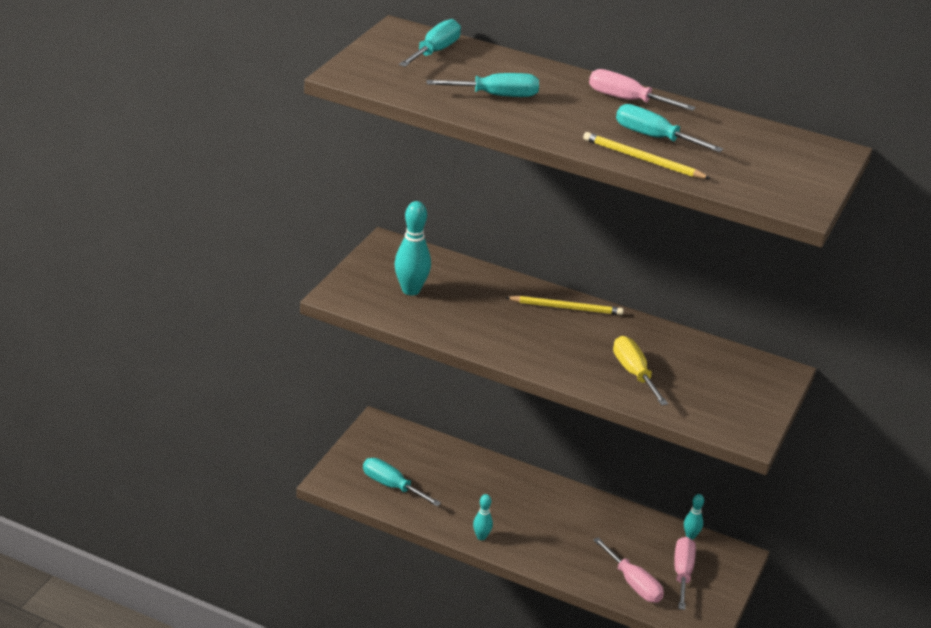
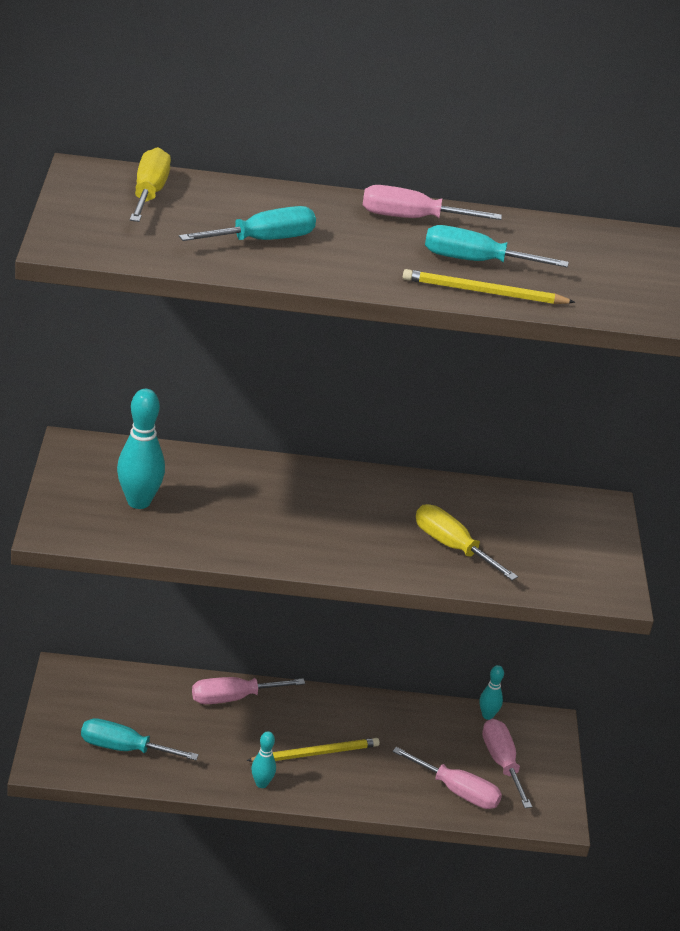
camera: 25 degrees left, 0 degrees up
(435, 51) = (149, 193): turquoise screwdriver -> yellow screwdriver
(493, 472) = (233, 698): none -> pink screwdriver
(566, 308) = (331, 482): yellow pencil -> yellow pencil (316, 753)

